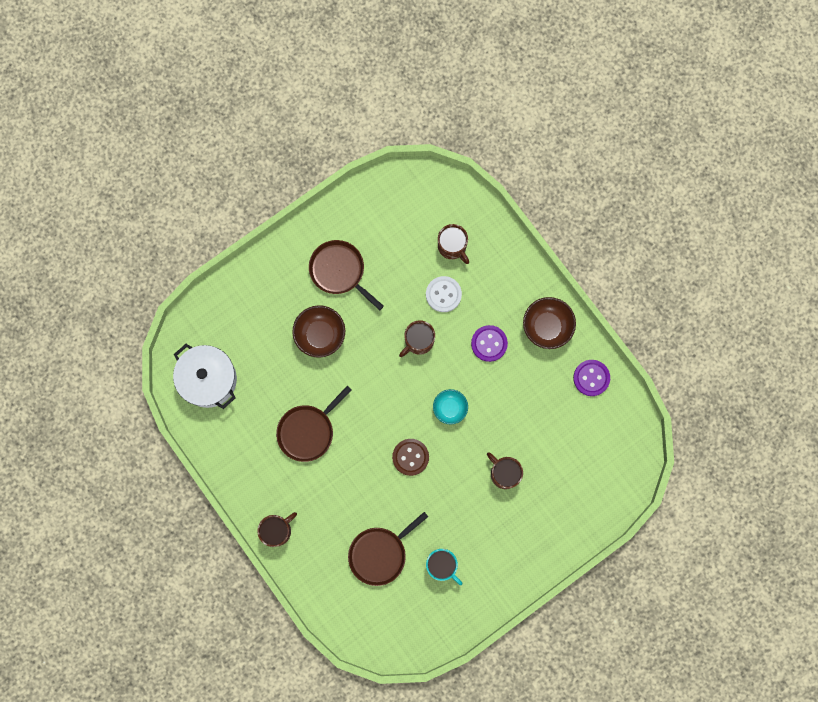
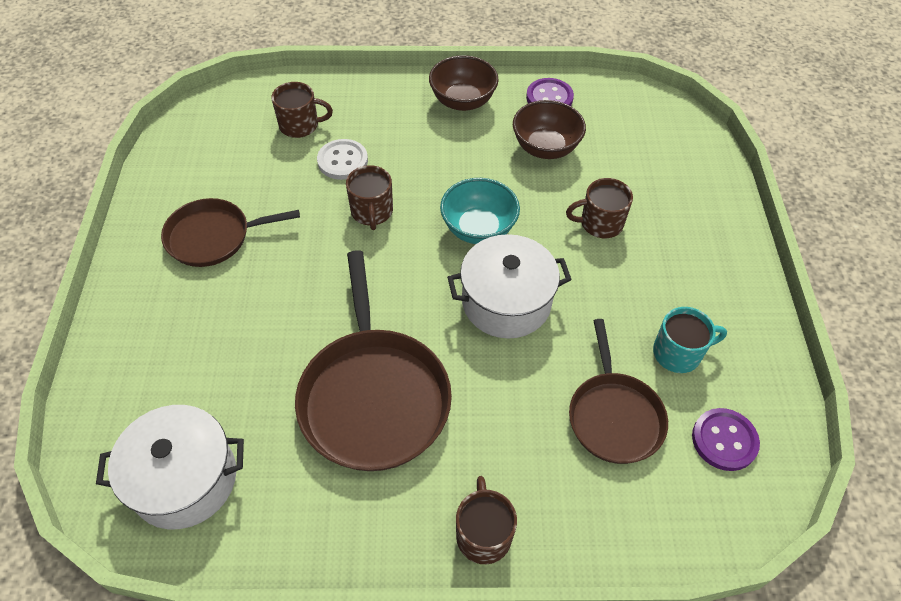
camera: 55 degrees left, 25 degrees down
(308, 431) = (374, 397): brown pan -> brown pan, size x1.58
(320, 335) = (265, 303): brown bowl -> brown bowl (545, 148)
(410, 457) = (506, 302): brown button -> white pot
(450, 408) = (478, 229): turquoise bowl -> turquoise bowl, size x1.50
(489, 343) = (436, 154): purple button -> purple button (724, 440)

